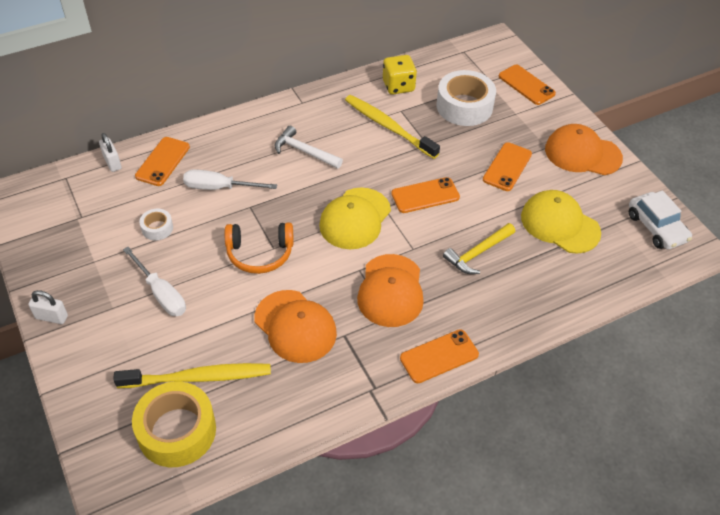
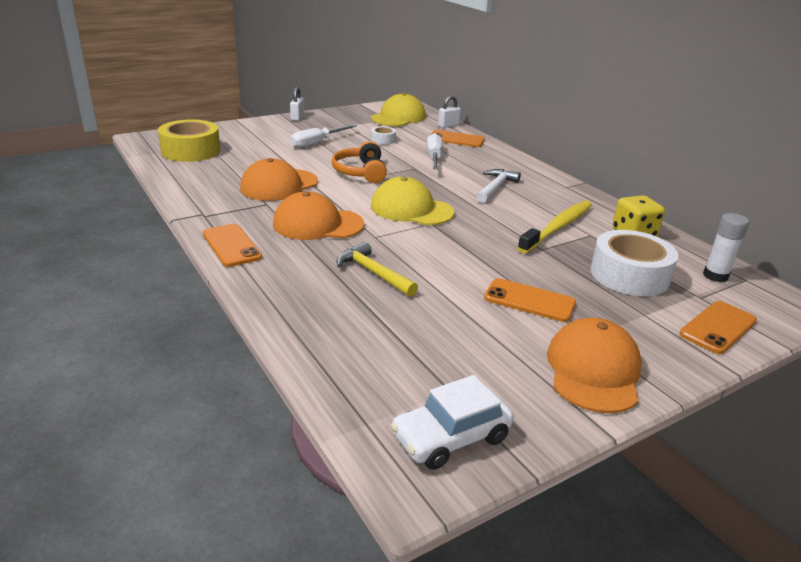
camera: 85 degrees right, 20 degrees down
(199, 377) = (235, 155): yellow toothbrush -> none
(425, 195) = (456, 245): orange phone -> none
(460, 64) = (715, 276): none -> white glue stick
(560, 224) = (434, 336): yellow cap -> yellow cap (398, 117)

